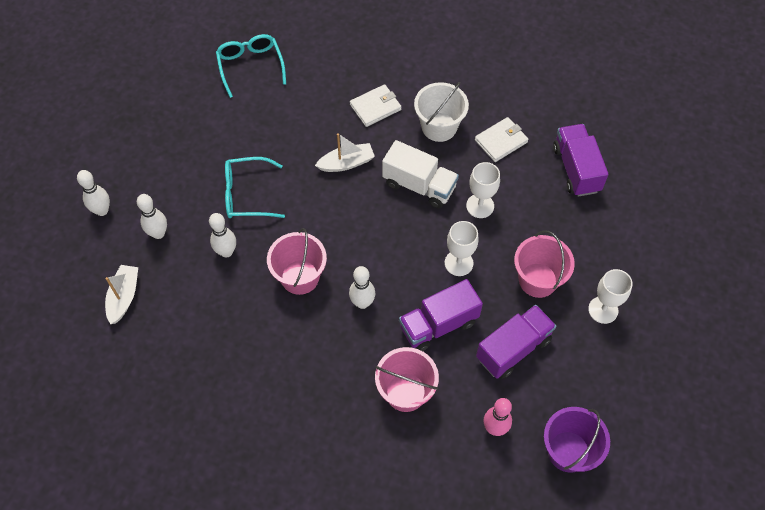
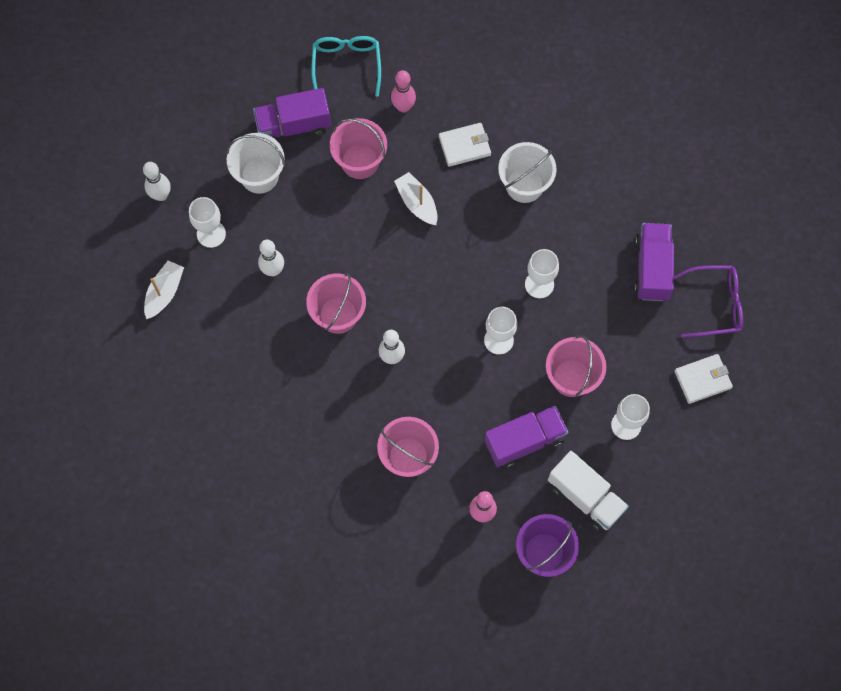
camera: 15 degrees right, 10 degrees up
(158, 233) = (211, 234): white bowling pin -> white goblet
(193, 173) = (259, 176): none -> white bucket
(248, 194) = (308, 213): turquoise glasses -> none
(284, 141) = (360, 162): none -> pink bucket
(311, 88) = (403, 107): none -> pink bowling pin
(346, 163) = (417, 203): white boat -> white boat turned 120 degrees counterclockwise
(419, 185) = (484, 246): white truck -> white truck (585, 497)
(438, 324) = (459, 398): purple truck -> purple truck (293, 125)
(501, 141) = (584, 217): white wallet -> white wallet (702, 379)
(642, 186) = (714, 305): none -> purple glasses

